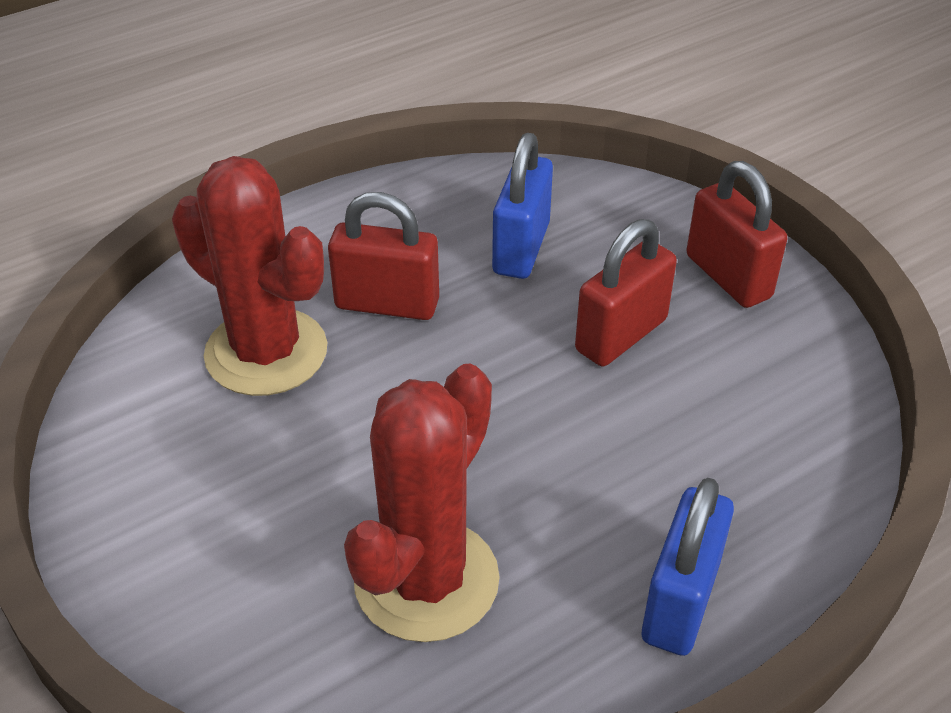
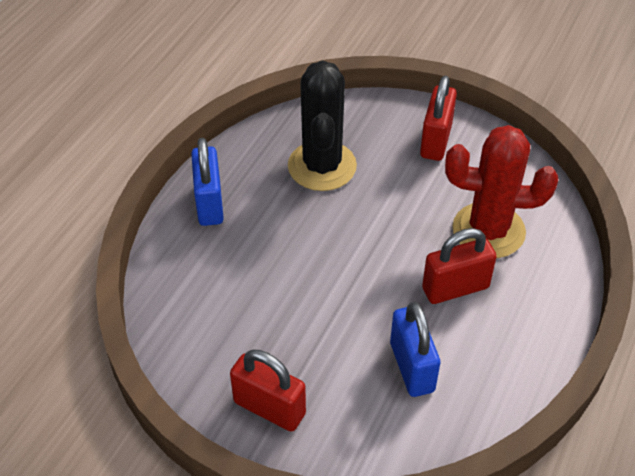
camera: 150 degrees right, 5 degrees up
(426, 580) = (322, 166): red cactus -> black cactus
(621, 335) = (311, 330): red padlock -> red padlock (435, 141)

